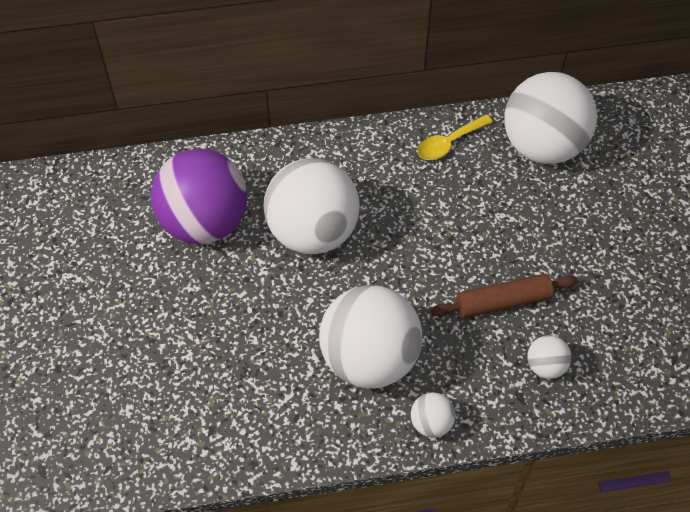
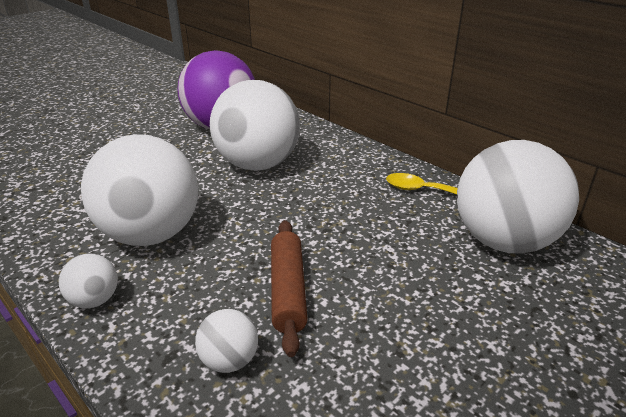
camera: 55 degrees right, 25 degrees down
(503, 302) = (287, 290): brown rolling pin -> brown rolling pin turned 45 degrees clockwise

